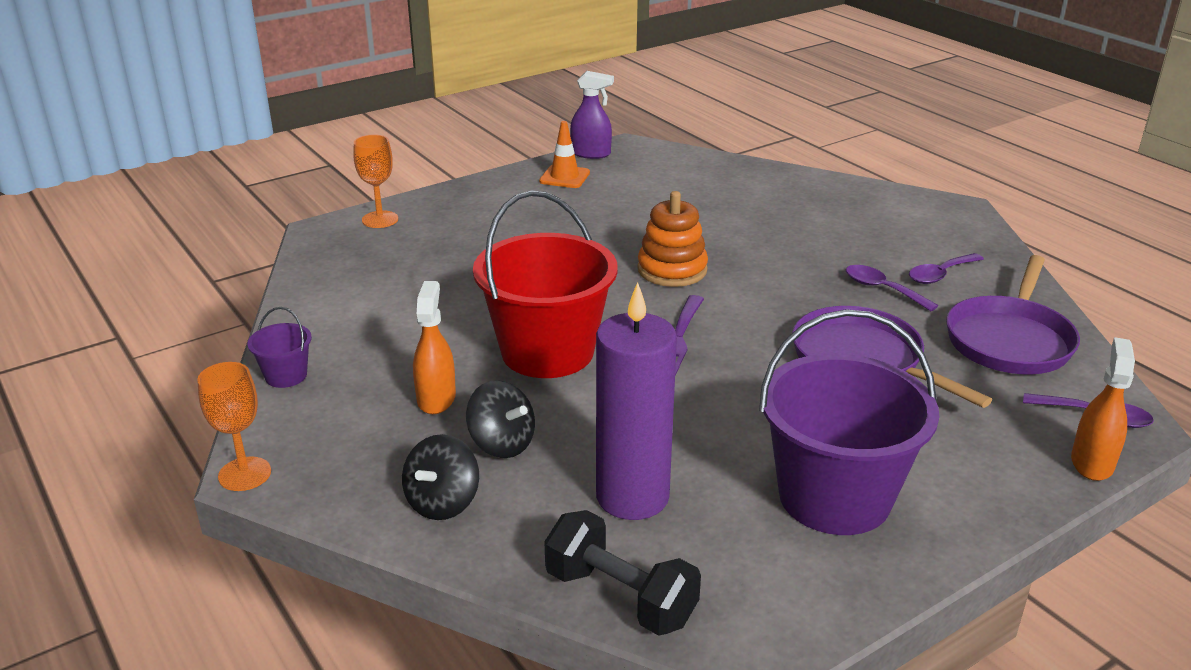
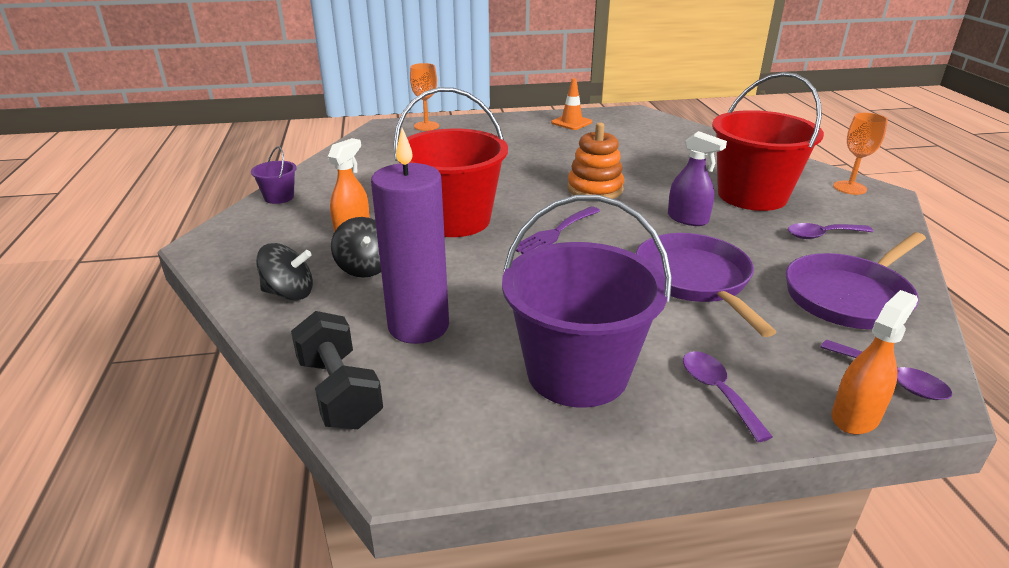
camera: 25 degrees right, 0 degrees up
(244, 474) = (195, 245): orange goblet -> orange goblet (849, 188)
(443, 502) = (289, 293): black spinning top -> black spinning top turned 135 degrees counterclockwise
(591, 154) = (604, 112): purple spray bottle -> purple spray bottle (688, 219)
(841, 240) = (752, 196): none -> red bucket
(882, 289) = (758, 235): purple spoon -> purple spoon (717, 392)

